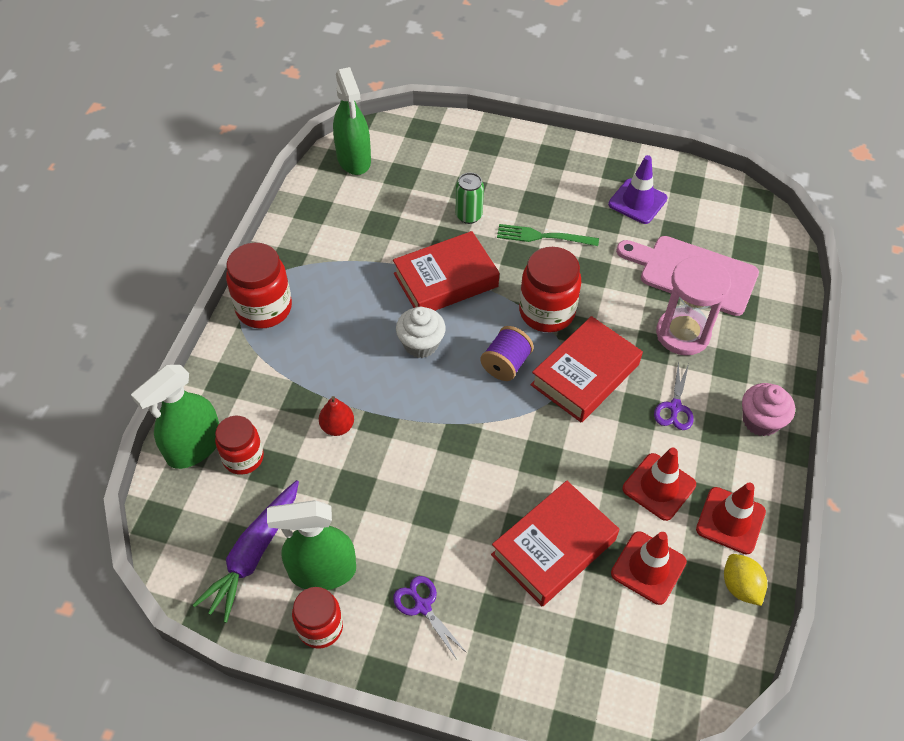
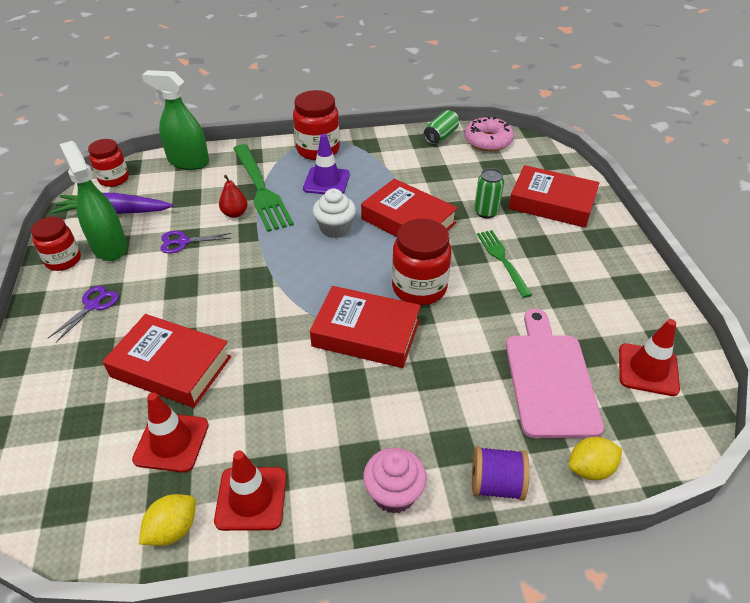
camera: 65 degrees right, 10 degrees down
(243, 457) = (189, 183): red jar -> red jar (114, 179)
(307, 388) = (261, 190): none -> green fork
(317, 192) = (440, 136): none -> green can
(354, 159) = (487, 141): green spray bottle -> pink donut
(485, 163) = (551, 203): none -> red book
(506, 364) = (345, 280): purple spool -> purple spool (496, 484)
(637, 201) = (605, 309): purple traffic cone -> purple traffic cone (326, 181)
(659, 487) = (266, 425): red traffic cone -> red traffic cone (648, 369)
(675, 407) = (368, 411): purple scissors -> purple scissors (183, 242)
(682, 334) = (464, 392): pink hourglass -> none
(782, 293) = (590, 469): none -> yellow lemon

